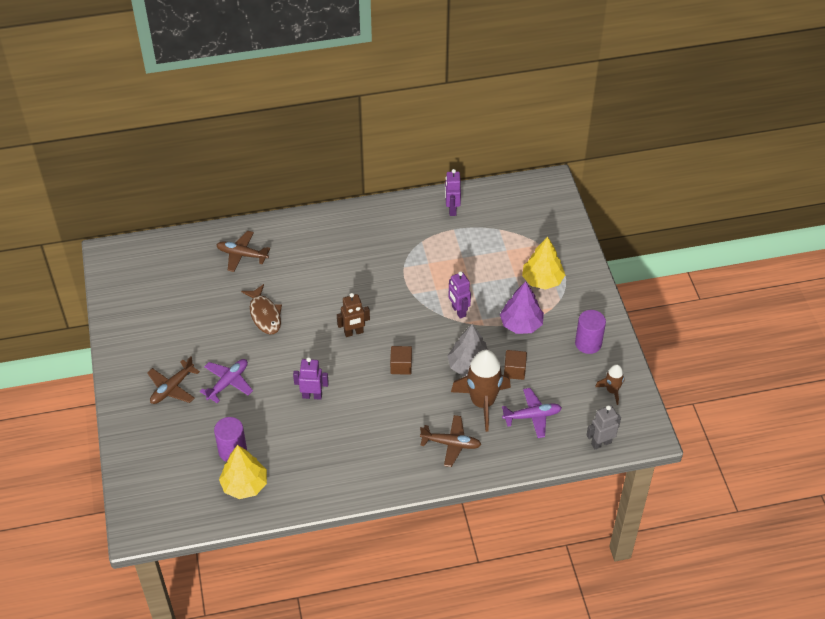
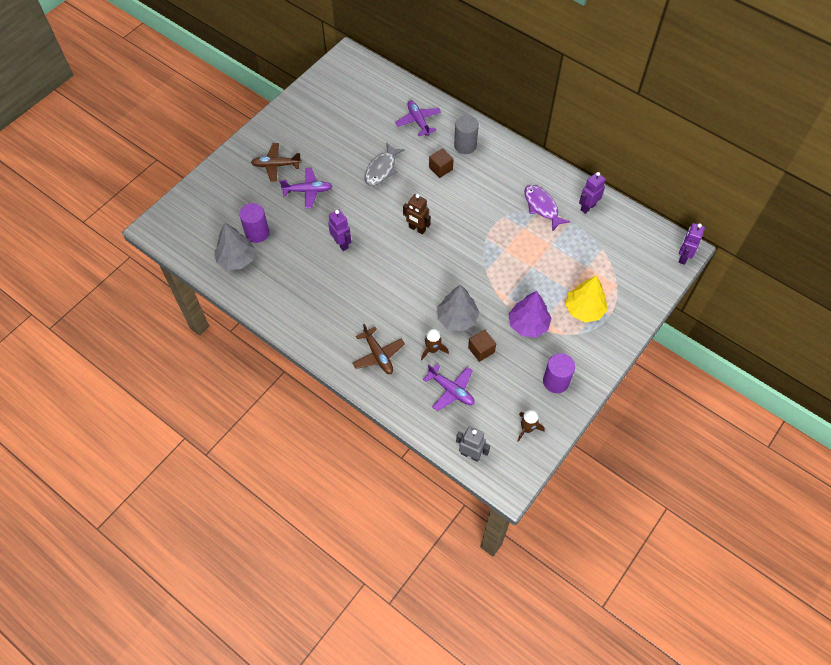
camera: 50 degrees right, 10 degrees up
(242, 255) = (418, 121): brown plane -> purple plane
(244, 485) = (237, 259): yellow tree -> grey tree
(264, 314) = (382, 169): brown fish -> grey fish
(304, 242) = (465, 145): none -> grey cylinder
(401, 366) = (416, 277): brown cube -> brown cube (440, 168)
(421, 237) = (542, 207): none -> purple fish
(458, 311) = (499, 277): purple robot -> purple robot (683, 257)
(482, 403) = (432, 349): brown rocket -> brown rocket, size x0.51

